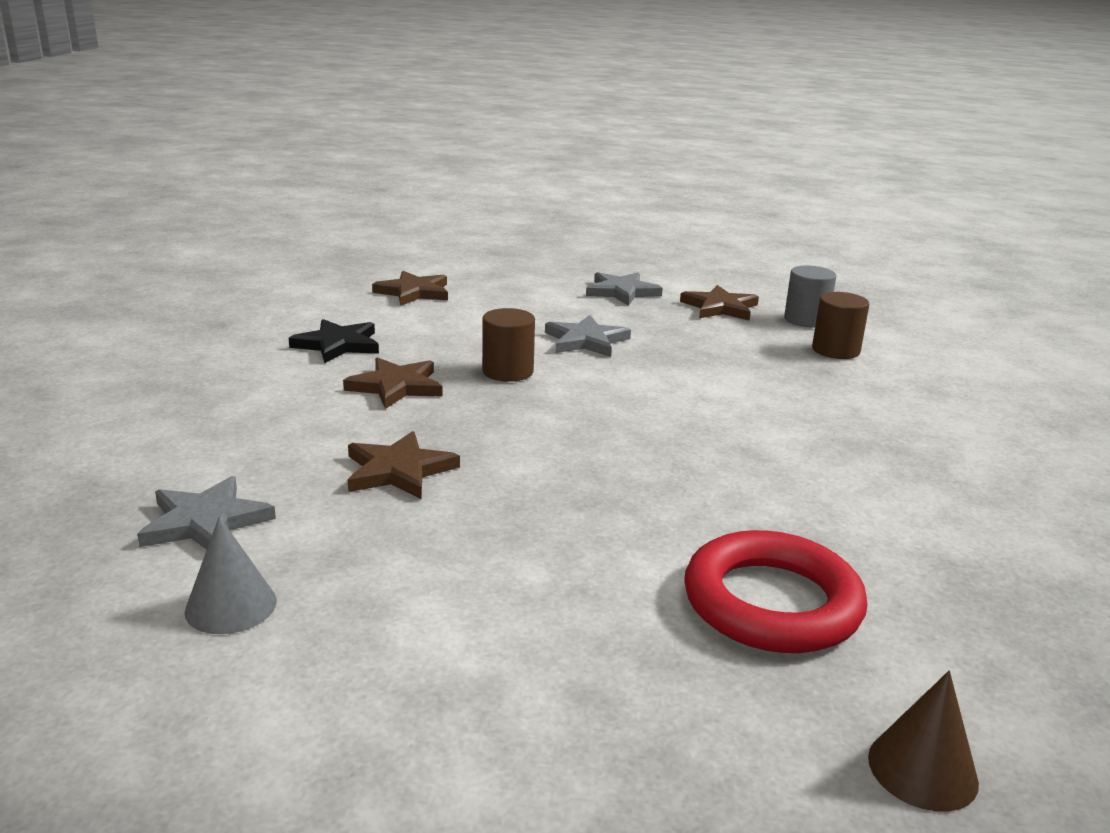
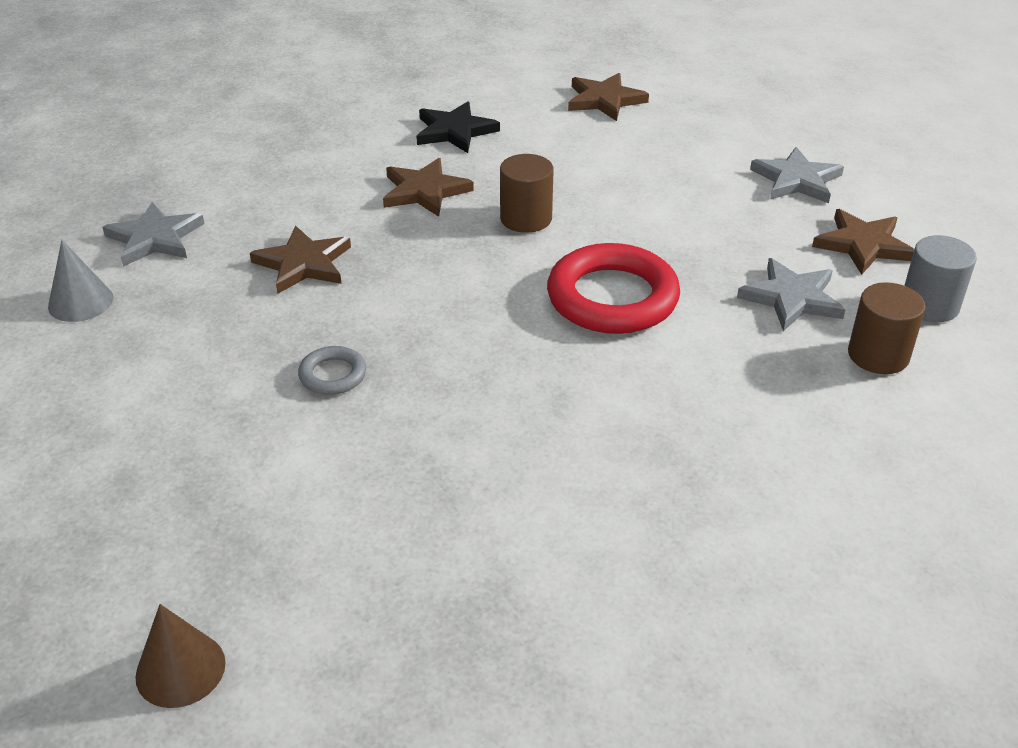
camera: 50 degrees right, 15 degrees up
(585, 522) = (333, 375): none -> grey ring
(586, 341) = (649, 219): grey star -> grey star (792, 298)
(772, 603) = (321, 513): red ring -> red ring (612, 298)

